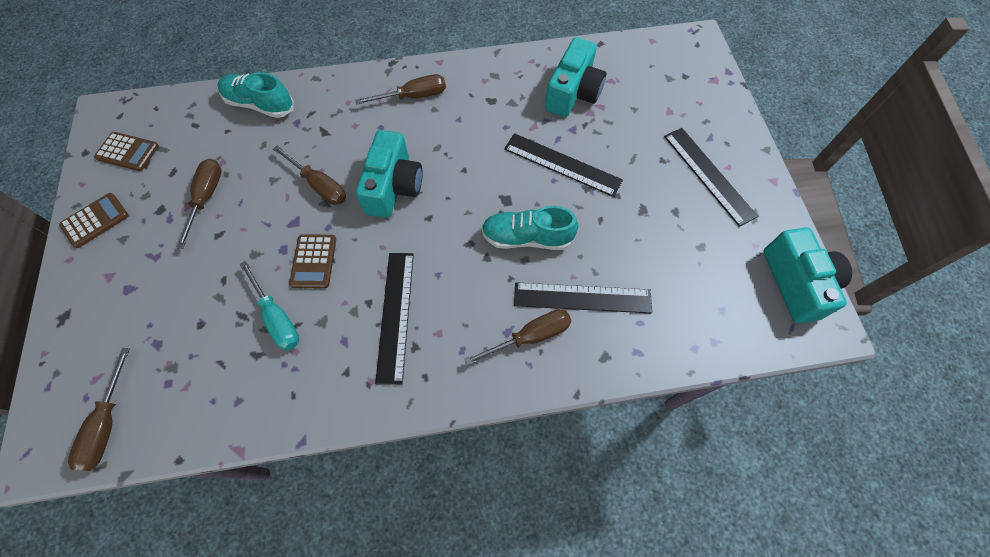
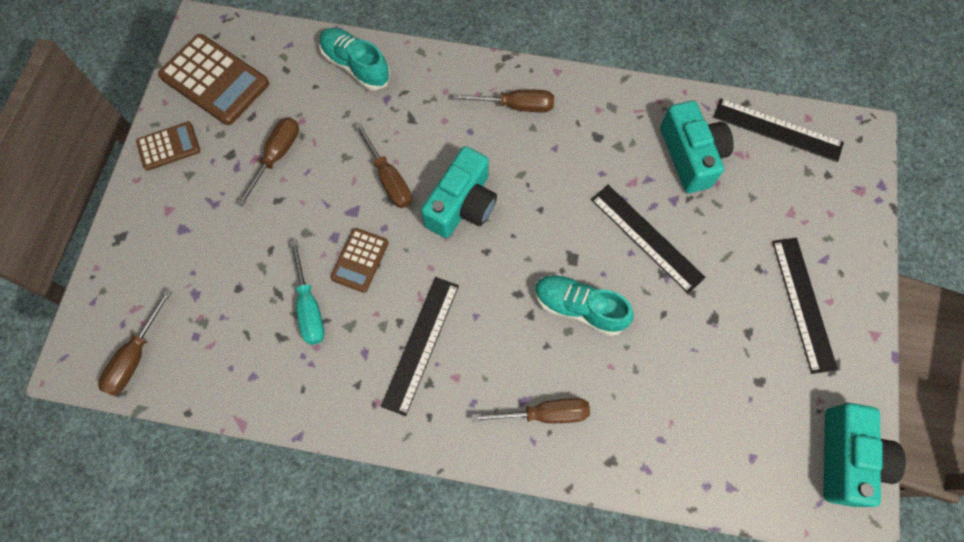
camera: 20 degrees right, 5 degrees up
(127, 152) = (215, 80): brown calculator -> brown calculator, size x1.76
(573, 93) = (690, 156): turquoise camera -> turquoise camera turned 60 degrees counterclockwise
(582, 297) = (612, 392): black ruler -> black ruler (777, 130)

